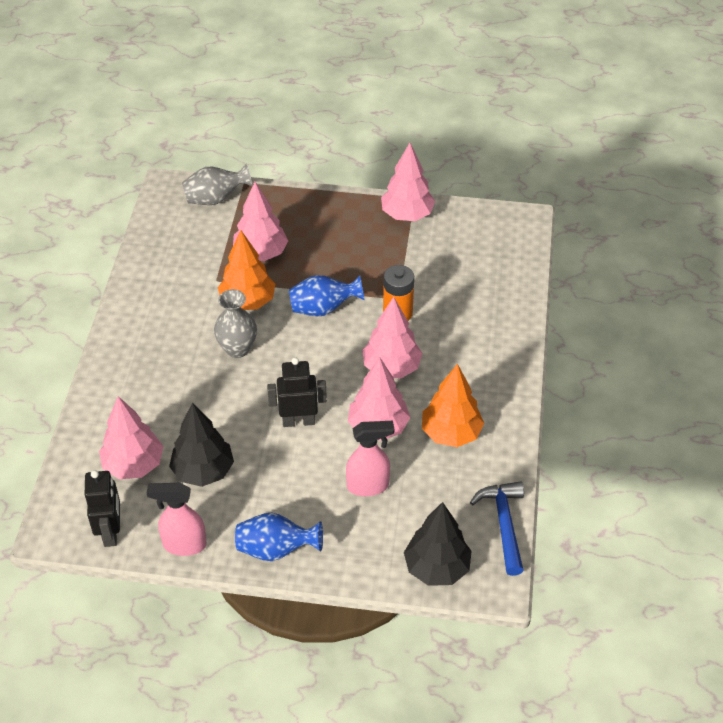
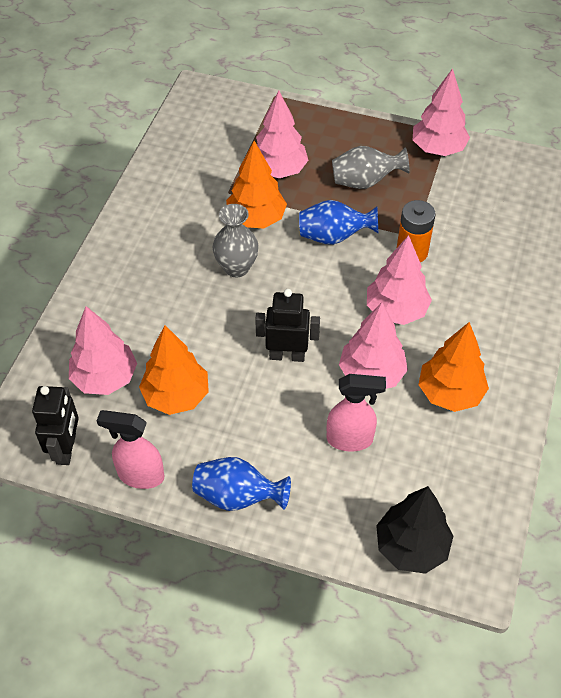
camera: 10 degrees right, 5 degrees up
(203, 471) = (176, 396): black tree -> orange tree
(215, 199) = (243, 108): grey vase -> grey vase (365, 182)
(504, 524) = (494, 507): blue hammer -> none

